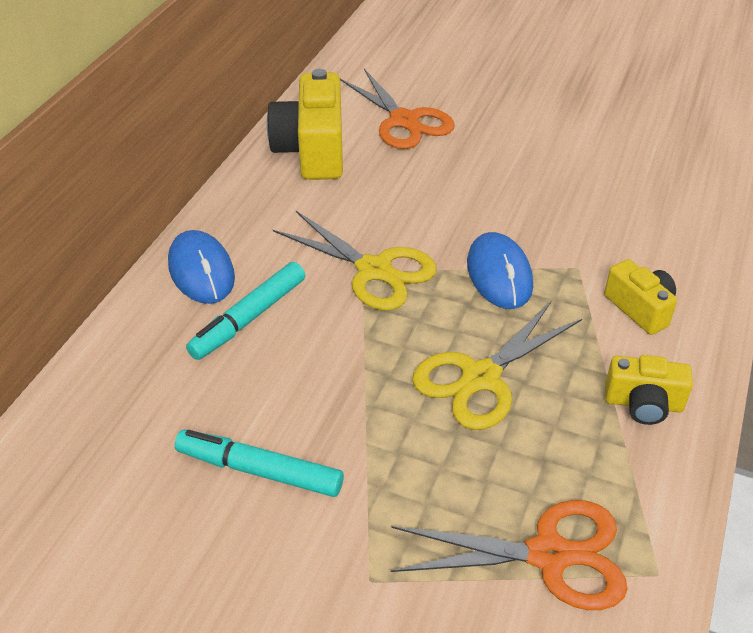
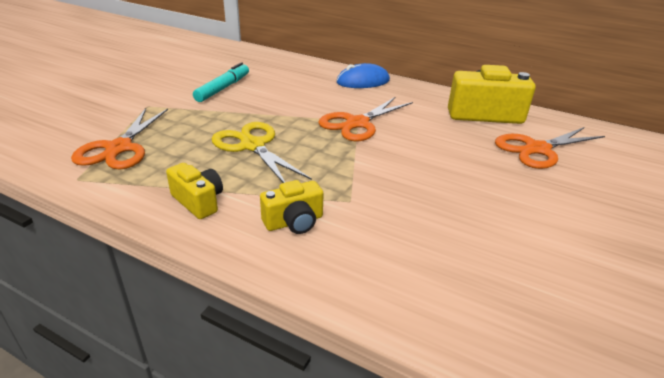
camera: 95 degrees right, 10 degrees down
(249, 318) = (324, 90): turquoise marker -> none
(374, 270) = (357, 123): yellow scissors -> orange scissors
(499, 274) = (346, 165): blue mouse -> none
(643, 404) = (198, 201): yellow camera -> yellow camera turned 120 degrees clockwise

